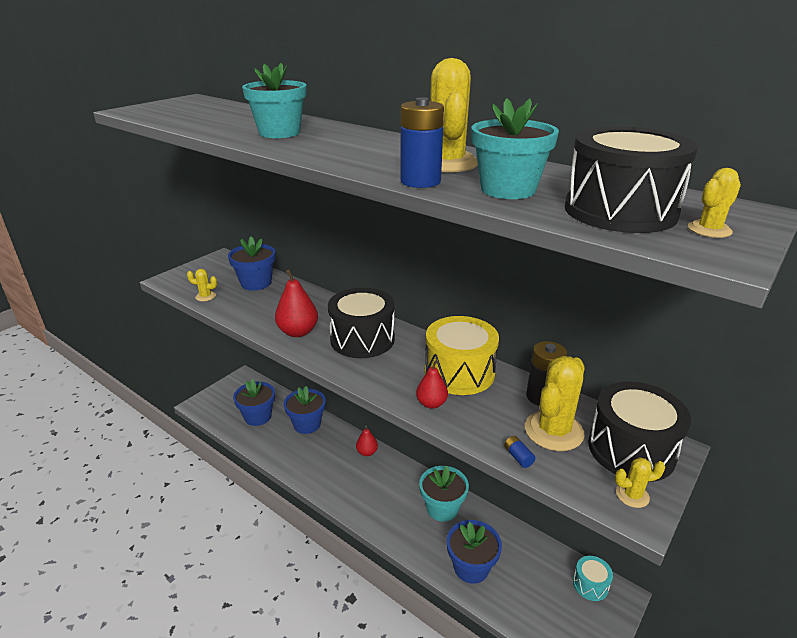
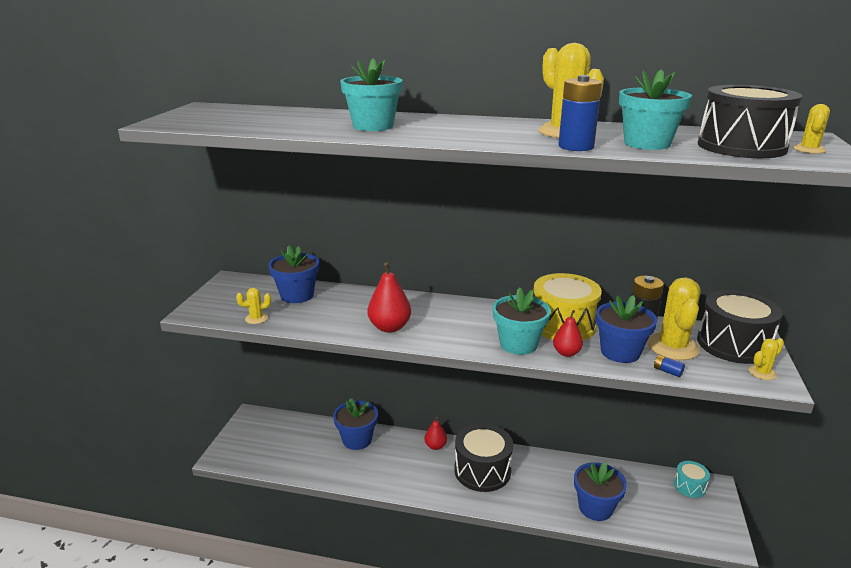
camera: 25 degrees left, 5 degrees down
(258, 416) = (299, 448): blue flower pot -> blue flower pot (620, 352)
(362, 339) = (455, 319): black drum -> black drum (482, 470)
(442, 508) = (537, 470): turquoise flower pot -> turquoise flower pot (518, 344)

